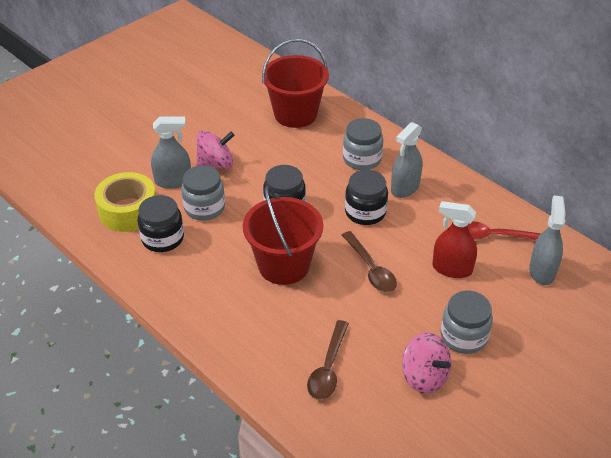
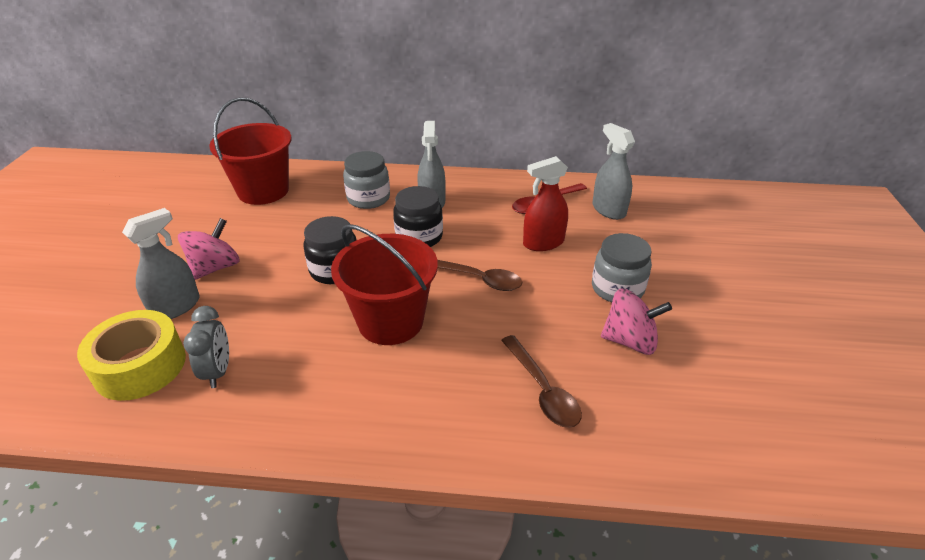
camera: 40 degrees left, 5 degrees down
(162, 238) = (218, 371): black jar -> grey clock
(204, 208) = (242, 314): grey jar -> none

